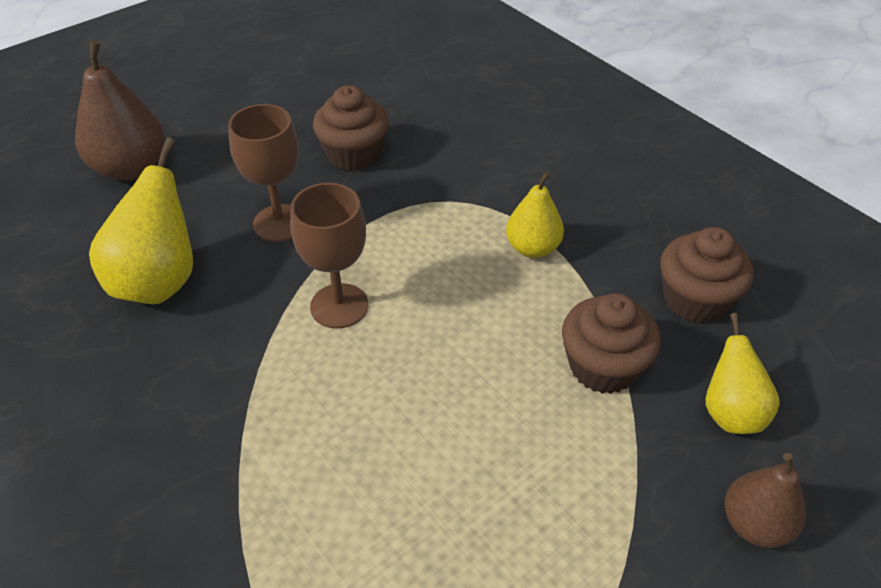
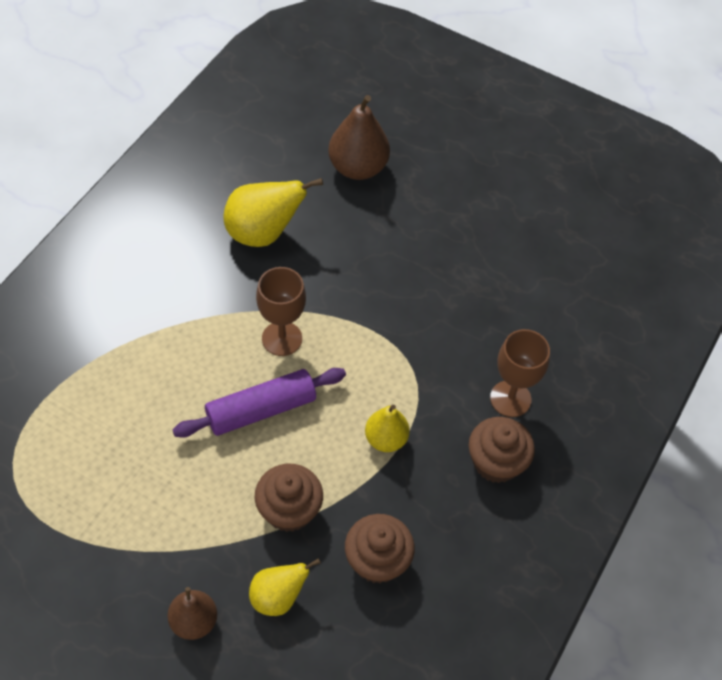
camera: 65 degrees right, 10 degrees up
(279, 223) = (343, 275): brown goblet -> brown goblet (510, 399)
(354, 154) = (436, 292): brown cupcake -> brown cupcake (496, 462)
(439, 357) = (261, 410): none -> purple rolling pin

